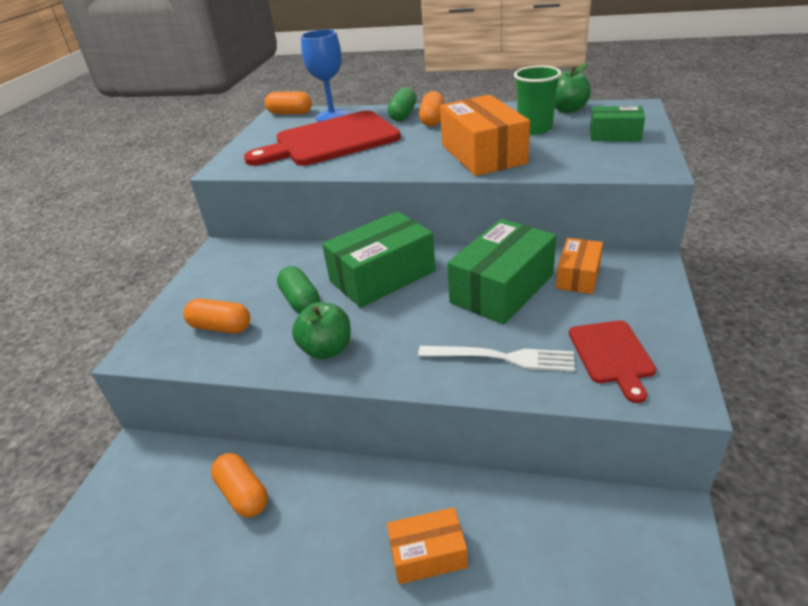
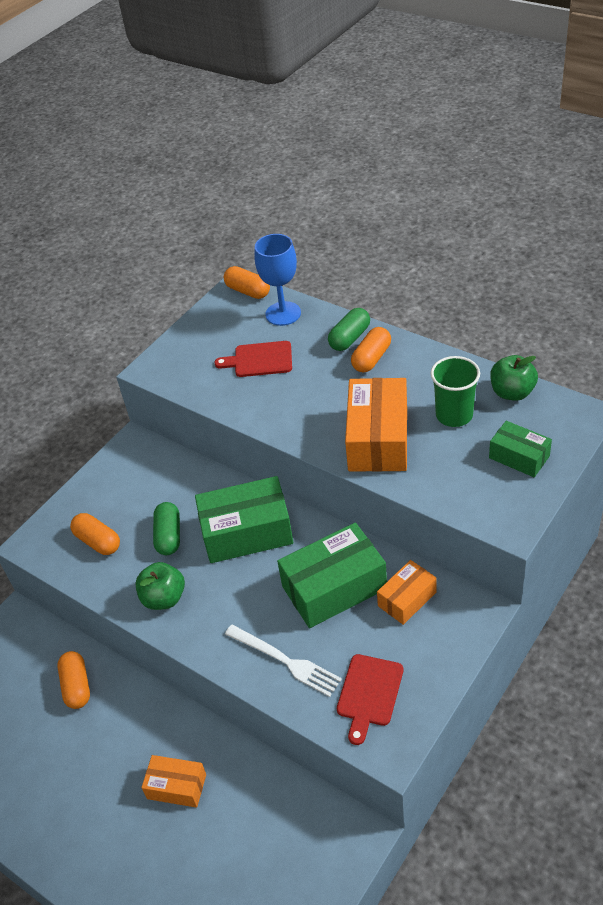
camera: 25 degrees right, 10 degrees up
(331, 141) = (259, 360): red cutting board -> red cutting board, size x0.50

